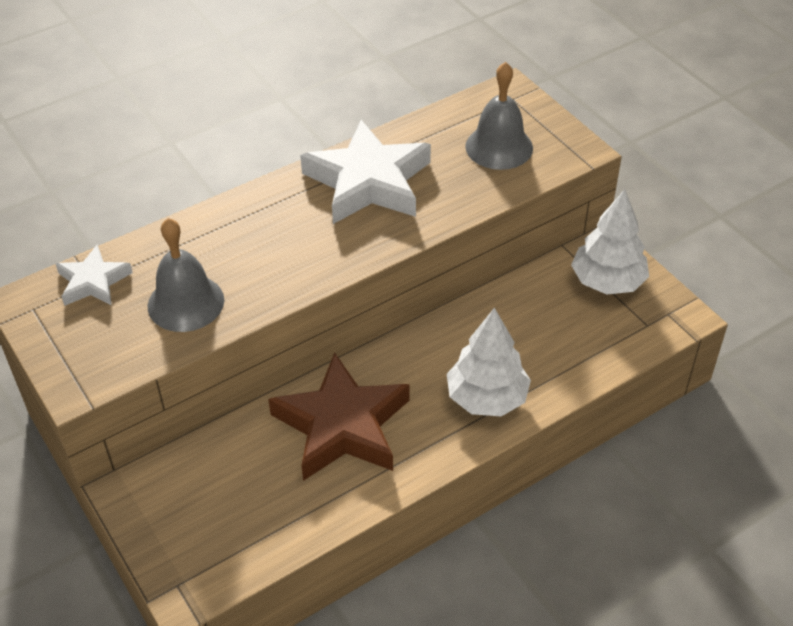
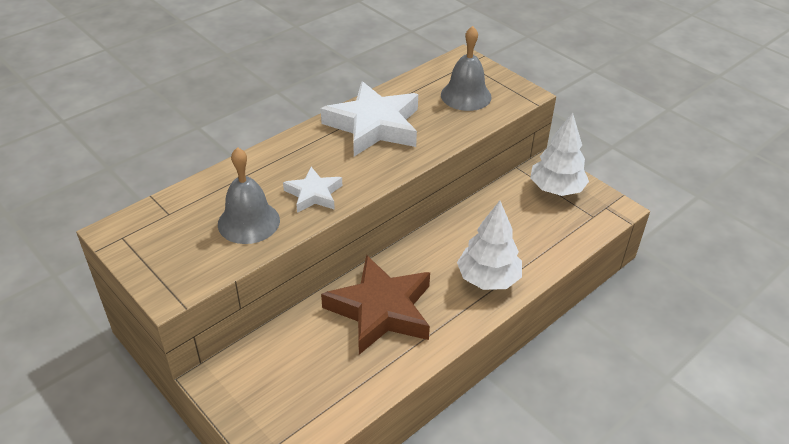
camera: 10 degrees left, 5 degrees down
(93, 282) = (169, 213): white star -> white star (313, 194)

